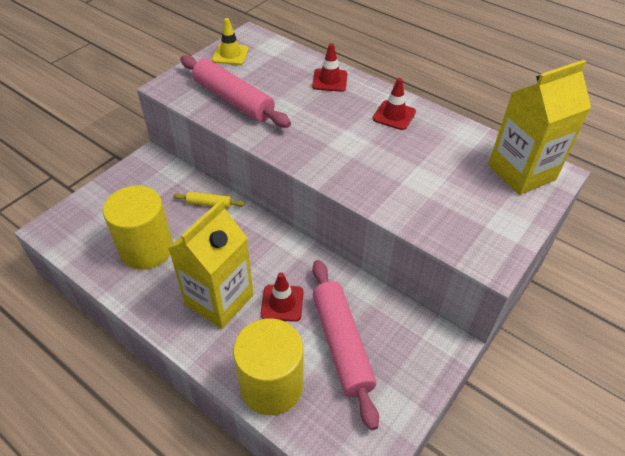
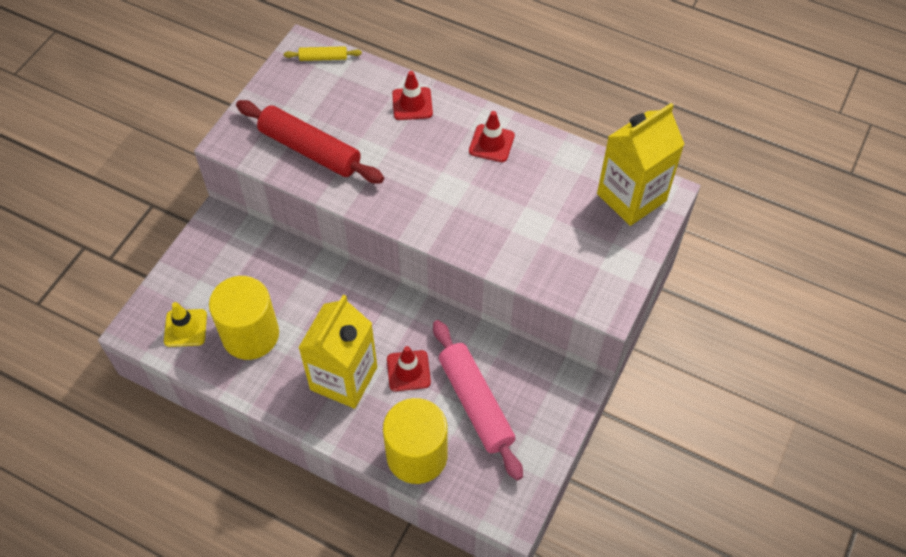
camera: 10 degrees left, 10 degrees up
(209, 204) = (302, 269): yellow rolling pin -> yellow rolling pin (323, 58)
(230, 55) = (288, 82): yellow traffic cone -> yellow traffic cone (185, 328)
(233, 100) = (310, 150): pink rolling pin -> red rolling pin

